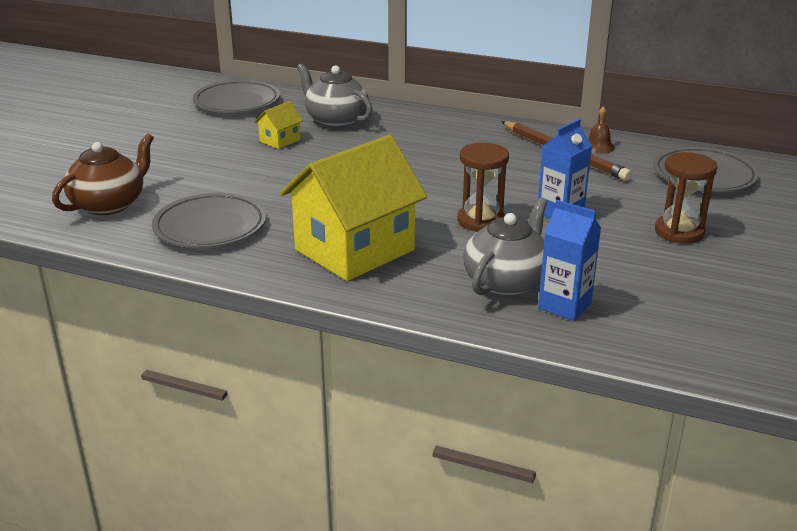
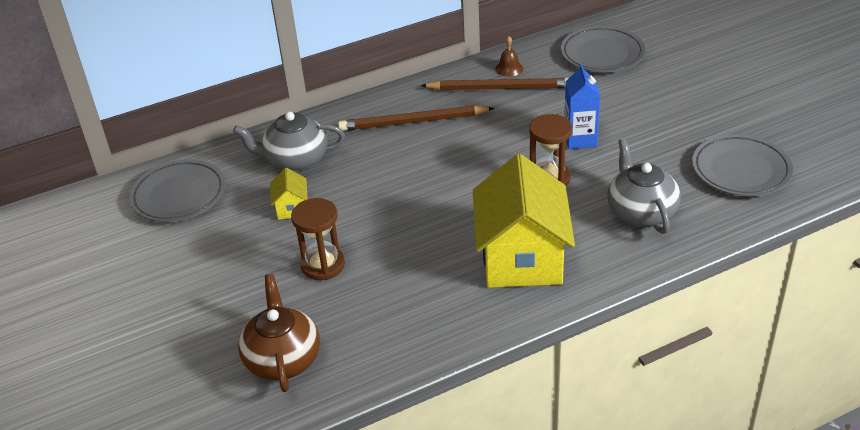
camera: 45 degrees left, 10 degrees up
(210, 227) = (398, 316): grey plate -> grey plate (740, 170)
(455, 140) = (413, 122): none -> brown pencil
(564, 306) = (694, 205): blue carton -> none
(679, 232) = (659, 108): brown hourglass -> brown hourglass (323, 265)

